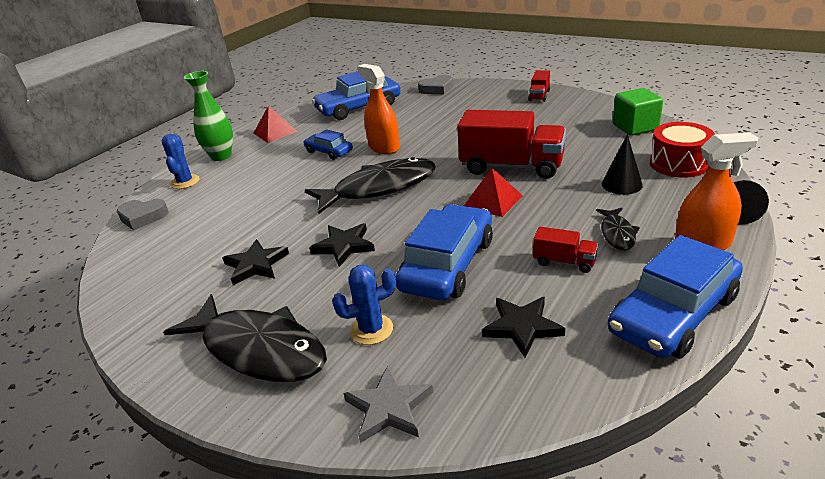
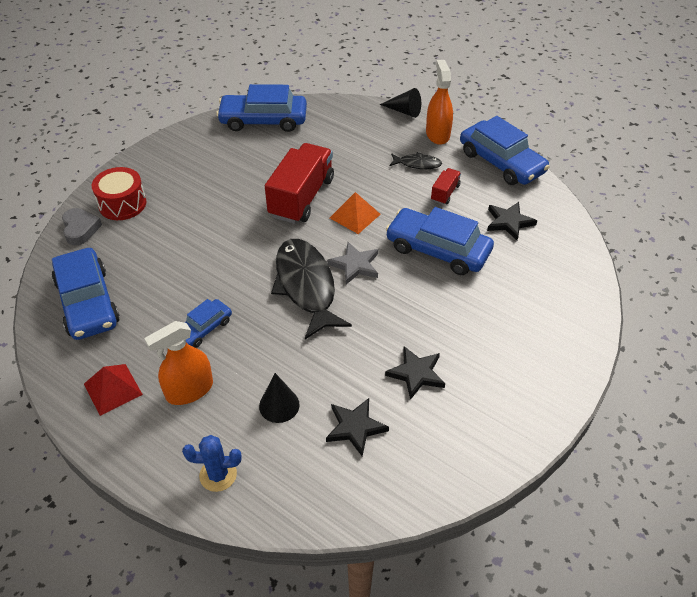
camera: 90 degrees left, 15 degrees up
(143, 217) = (295, 504): grey heart -> none
(221, 156) = (157, 444): green vase -> none
(258, 349) = (525, 359): black fish -> none
(344, 246) = (400, 311): black star -> black star (355, 427)
(371, 330) = (507, 294): blue cactus -> none
(384, 147) = (217, 281): orange spray bottle -> orange spray bottle (189, 390)
(389, 408) = (577, 287): grey star -> grey star (355, 265)
(492, 201) = (355, 216): red pyramid -> orange pyramid
(539, 95) = (159, 158): red truck -> none
(621, 184) = (353, 148): black cone -> black cone (279, 405)
(635, 127) = (263, 120): green cube -> blue car
(678, 164) = (334, 116): red drum -> red drum (122, 204)

